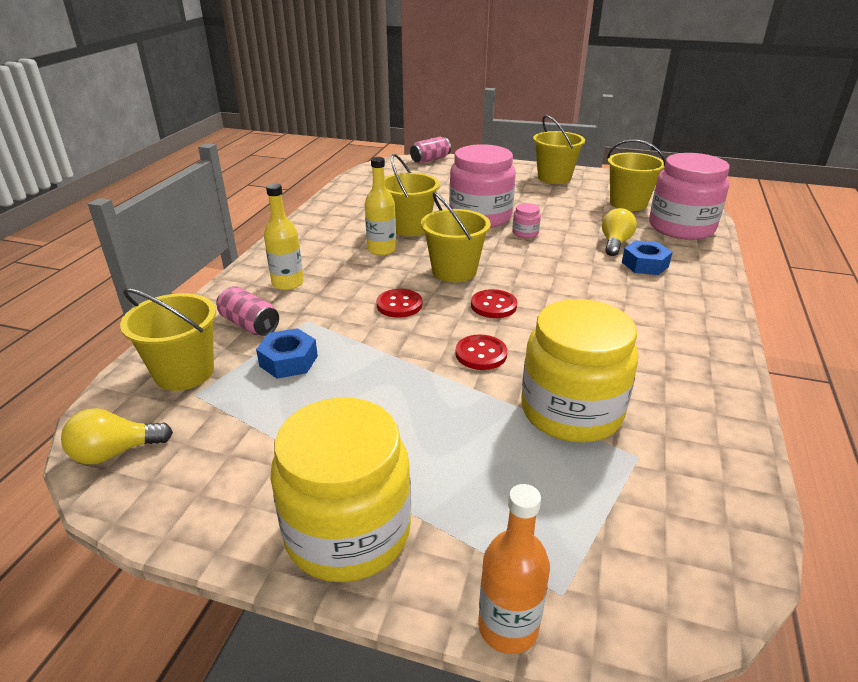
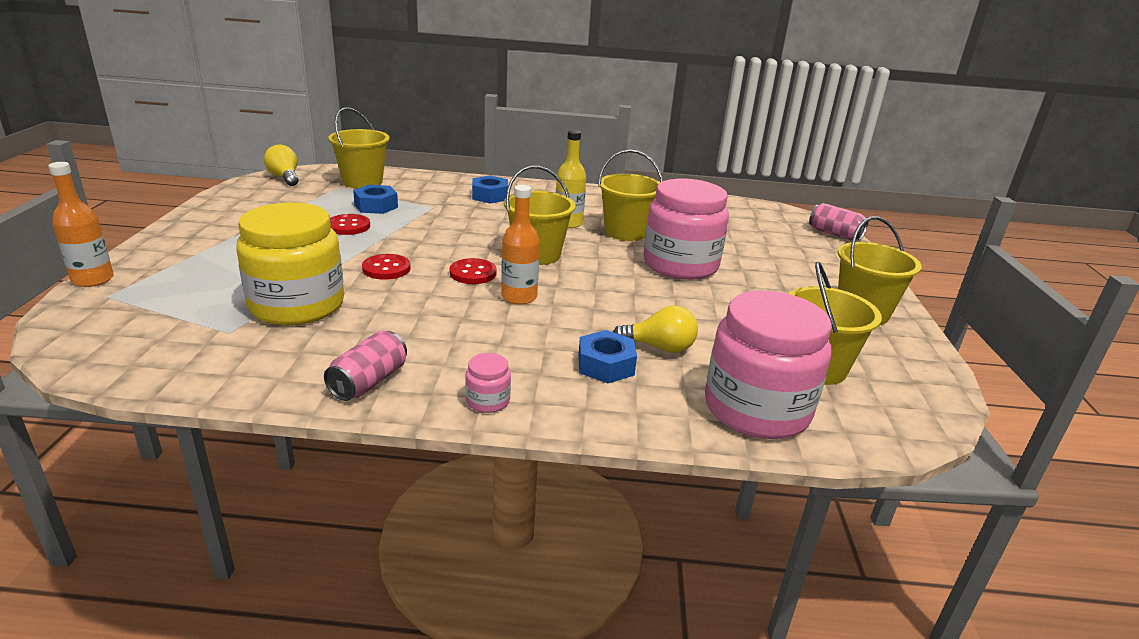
camera: 75 degrees right, 5 degrees down
(249, 325) = (424, 191): pink can -> pink can (369, 382)
(288, 283) = (490, 196): yellow bottle -> blue nut
(348, 531) = (193, 235): yellow jar -> none
(399, 305) = (464, 235): red button -> red button (348, 226)
(525, 233) = (652, 290): pink jar -> pink jar (488, 401)
(542, 287) = (519, 297): none -> orange bottle

